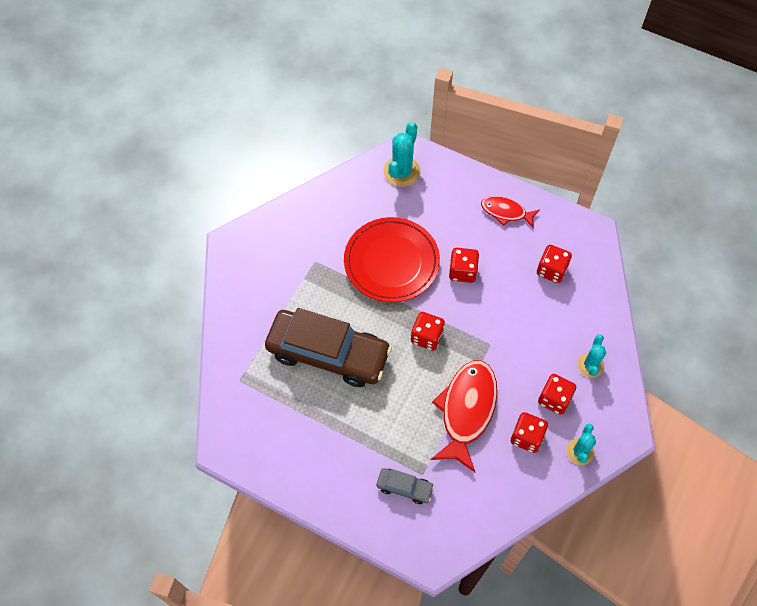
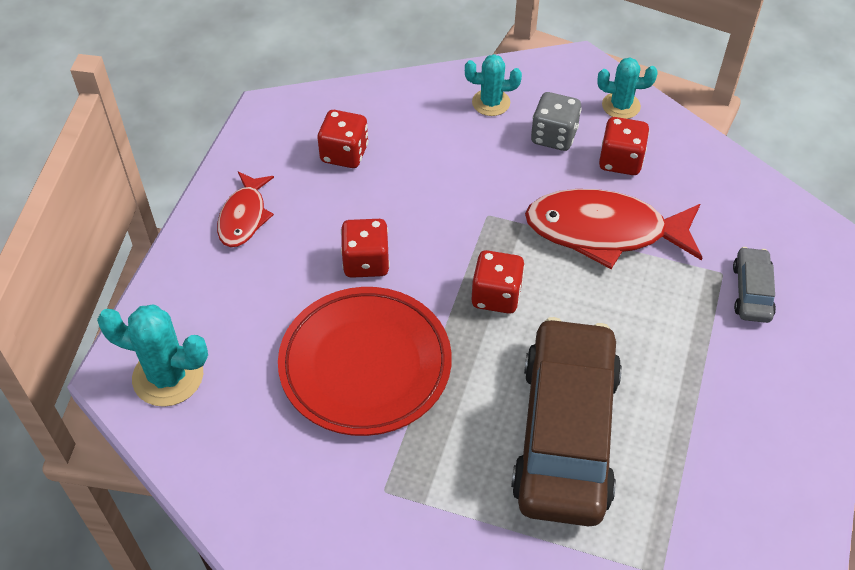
camera: 100 degrees left, 10 degrees down
(554, 399) = (554, 136): red dice -> grey dice

